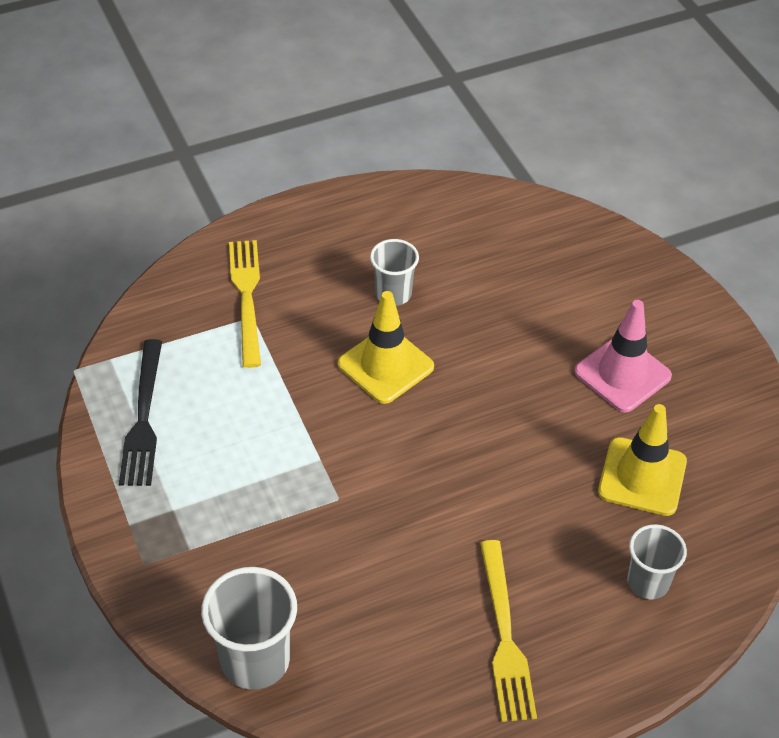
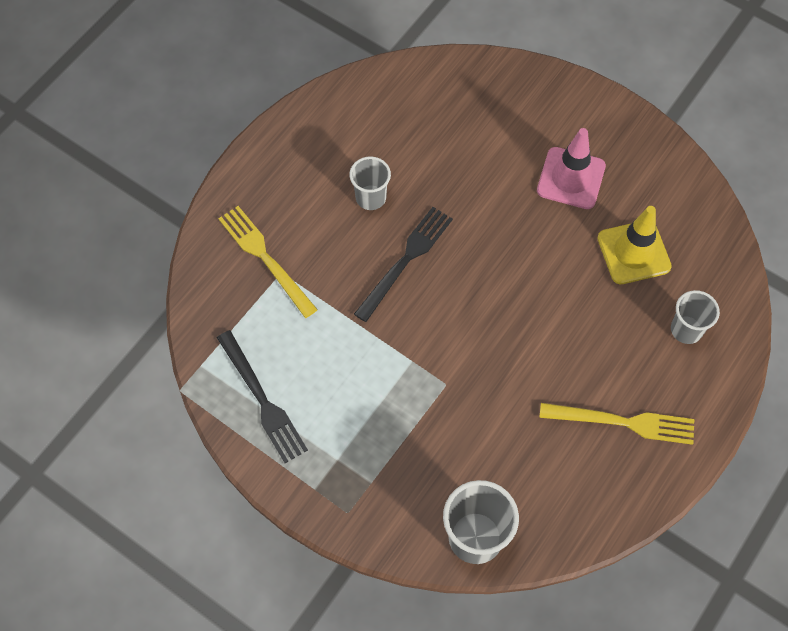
camera: 30 degrees left, 15 degrees up
(385, 365) = (406, 260): yellow traffic cone -> black fork
(505, 636) = (623, 422): yellow fork -> yellow fork turned 45 degrees counterclockwise

